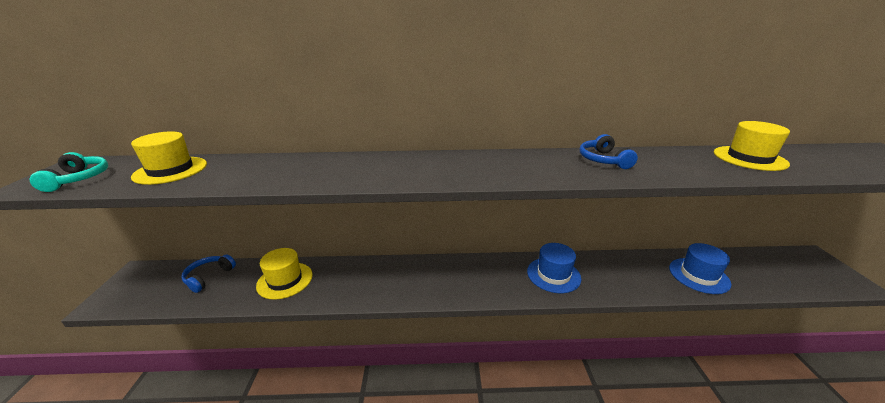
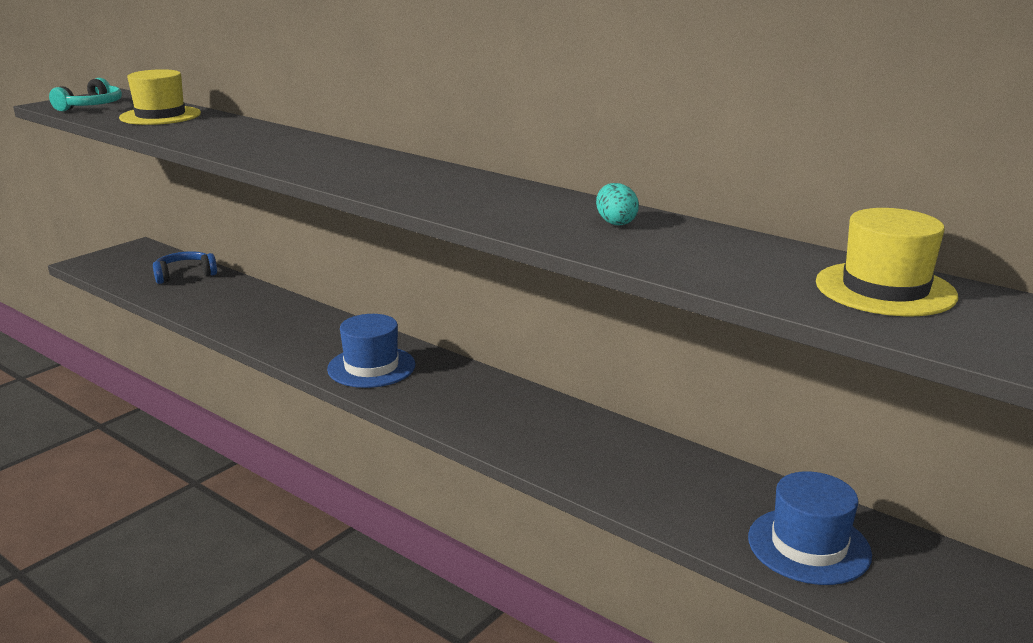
camera: 40 degrees right, 5 degrees down
(285, 280) = (242, 305): yellow hat -> none
(553, 275) = (554, 433): blue hat -> blue hat (371, 367)
(603, 160) = (615, 222): blue headphones -> turquoise egg

